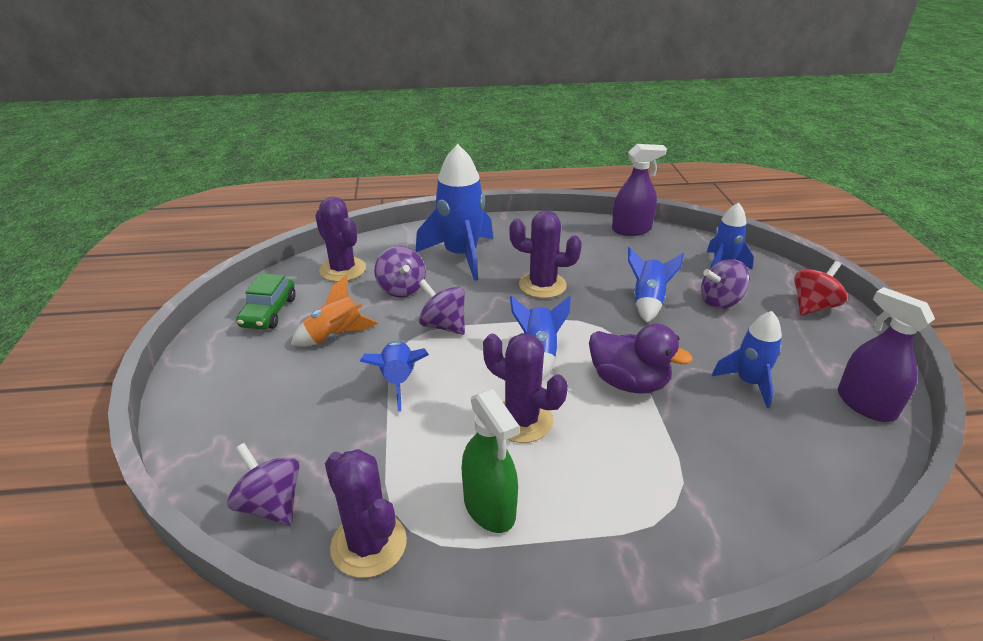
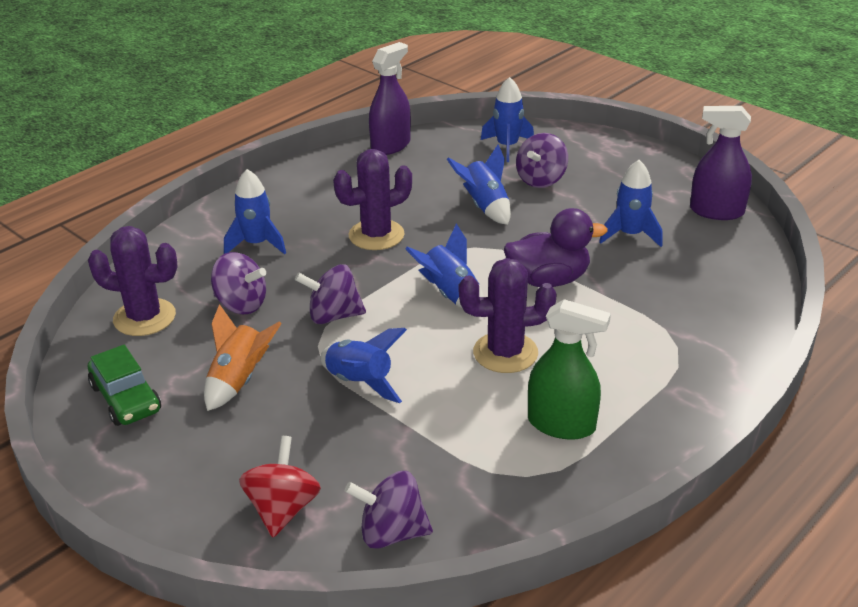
camera: 40 degrees left, 0 degrees up
(369, 544) = (509, 503): purple cactus -> none
(461, 256) = (257, 244): blue rocket -> blue rocket, size x0.59
(813, 306) = (610, 152): red spinning top -> red spinning top (283, 509)

